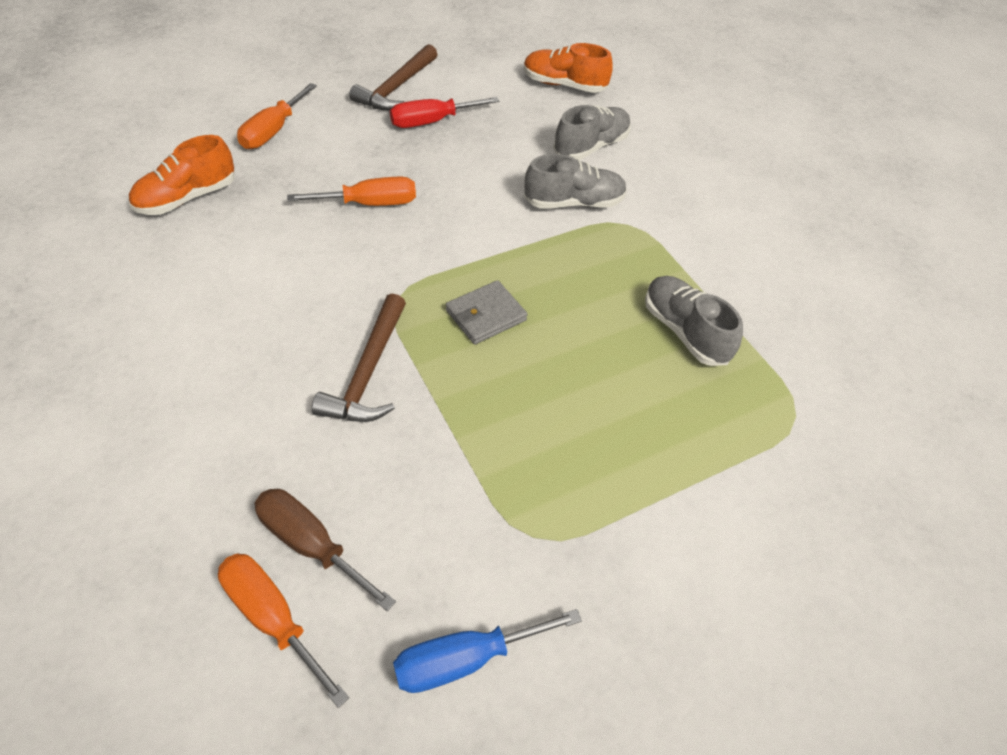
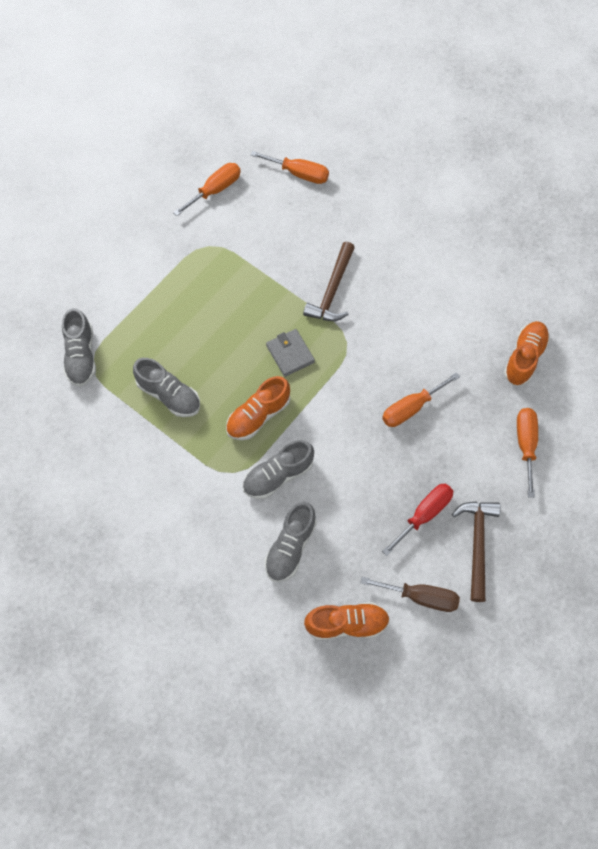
camera: 160 degrees right, 15 degrees up
(311, 545) = (303, 204): brown screwdriver -> brown screwdriver (421, 597)
(368, 372) = (332, 290): brown hammer -> brown hammer turned 150 degrees counterclockwise
(465, 659) = (215, 190): blue screwdriver -> orange screwdriver
(485, 315) = (290, 354): grey wallet -> grey wallet turned 60 degrees counterclockwise
(568, 265) = (258, 416): none -> orange shoe
(814, 435) = (81, 356): none -> grey shoe

